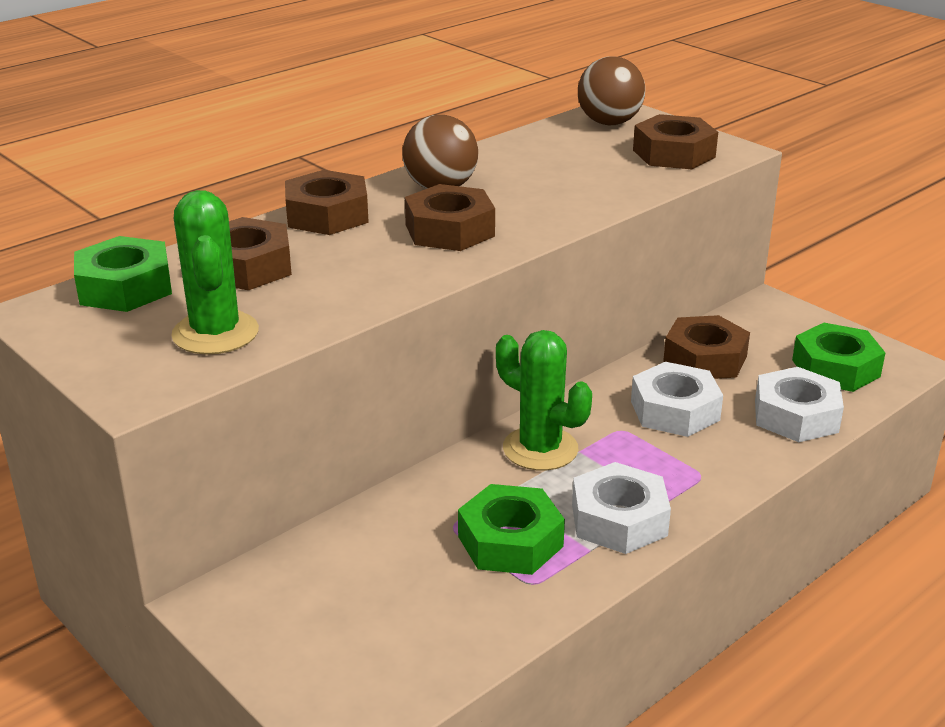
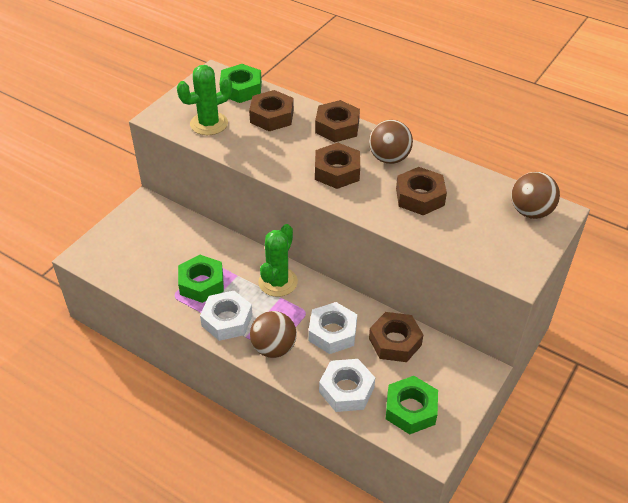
camera: 75 degrees right, 15 degrees up
(673, 153) = (494, 248): brown nut -> brown nut (420, 197)
(697, 474) = (274, 348): none -> brown ball

